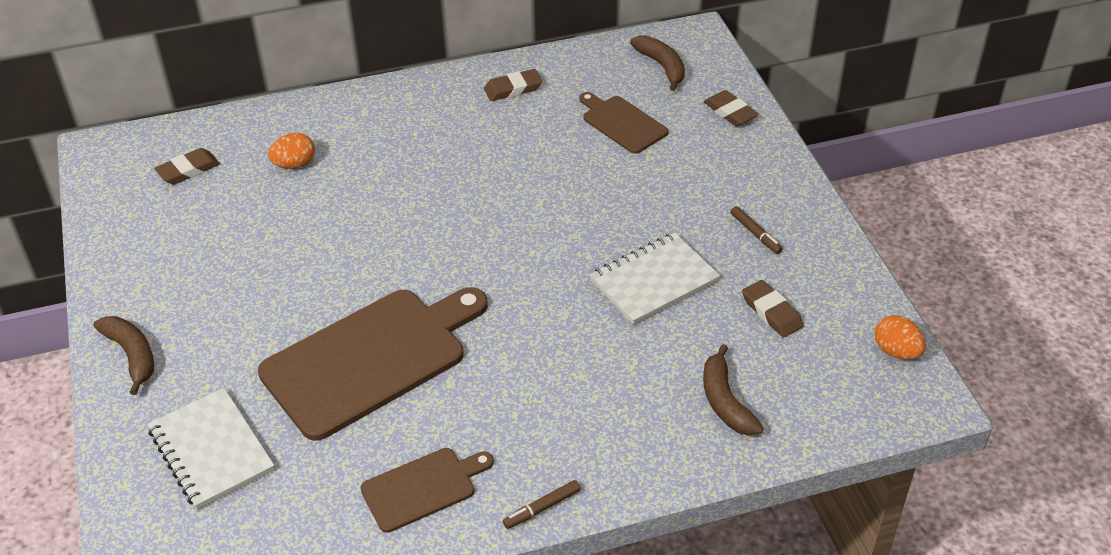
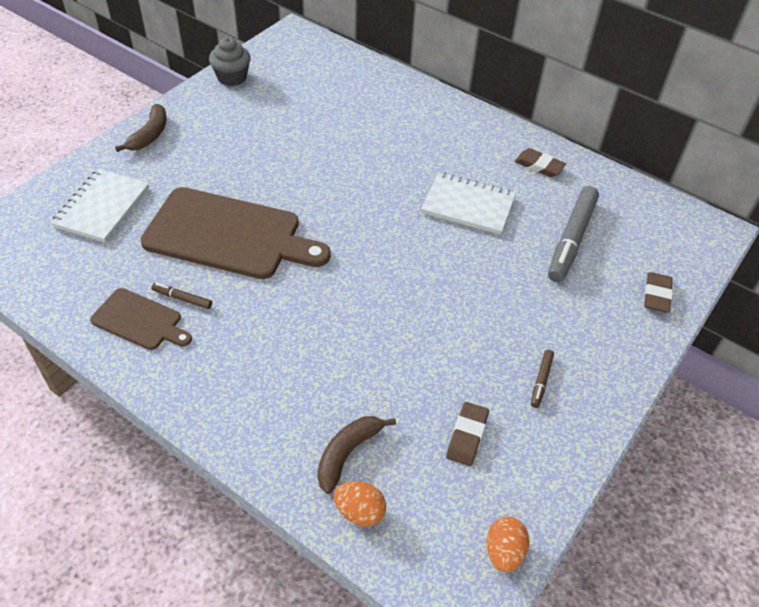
camera: 50 degrees right, 5 degrees up
(115, 238) = (232, 77): none -> grey cupcake
(188, 170) = (312, 72): brown eraser -> none
(294, 164) = (360, 110): orange egg -> orange egg (359, 511)
(542, 508) = (165, 394): brown marker -> brown marker (182, 299)
(622, 123) = (571, 239): brown cutting board -> grey marker
(654, 281) = (430, 344): white notebook -> white notebook (468, 205)
(662, 66) = (657, 229): brown banana -> none

